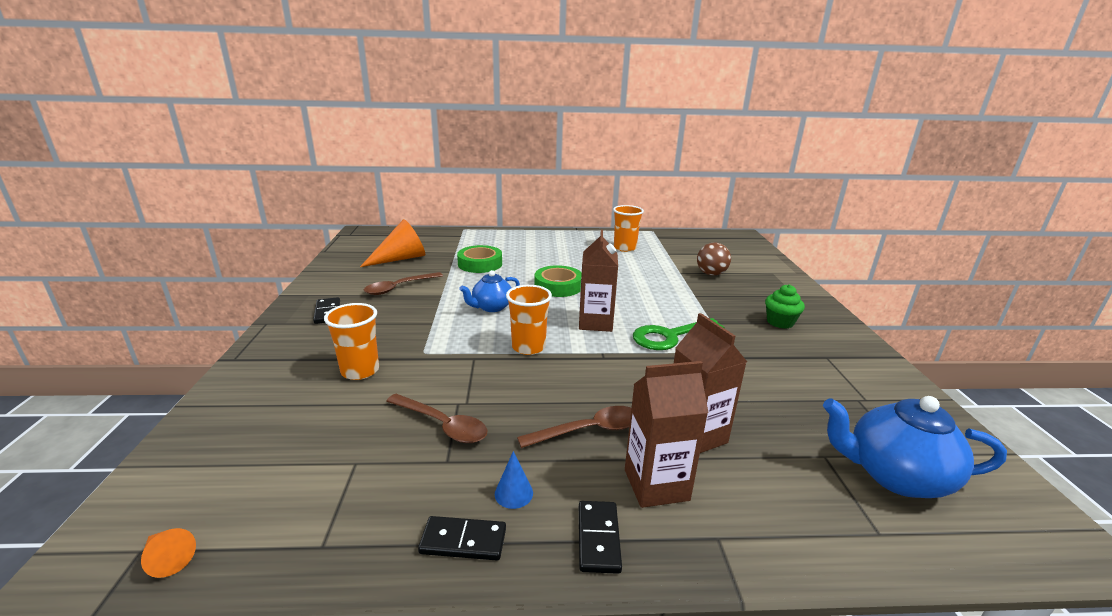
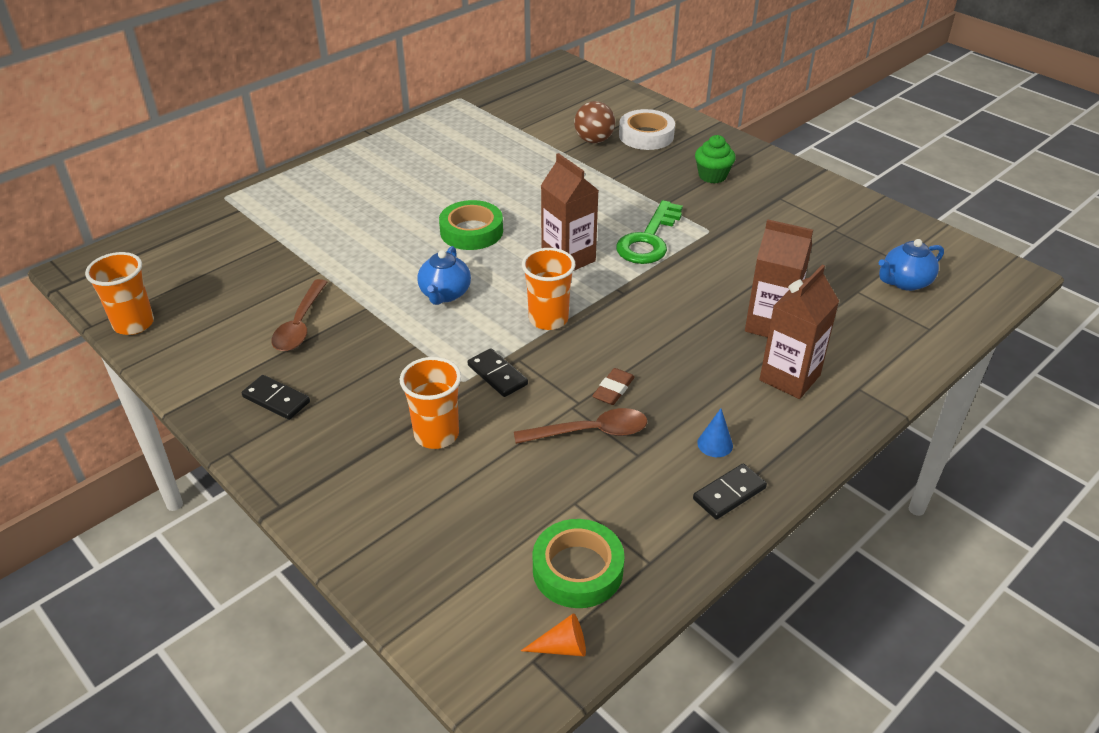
camera: 40 degrees left, 15 degrees up
(400, 258) = (224, 284): orange cone -> none
(480, 264) = (338, 243): green tape -> green tape (577, 569)
(501, 409) = (613, 389): none -> brown eraser
(588, 430) = (699, 366): brown spoon -> none
(598, 538) = (800, 435): black domino -> black domino (497, 375)
(624, 248) = (465, 141): orange cup -> orange cup (134, 324)
(755, 284) = (646, 135): none -> white tape
(895, 476) = (905, 282): blue teapot -> blue teapot, size x0.64

